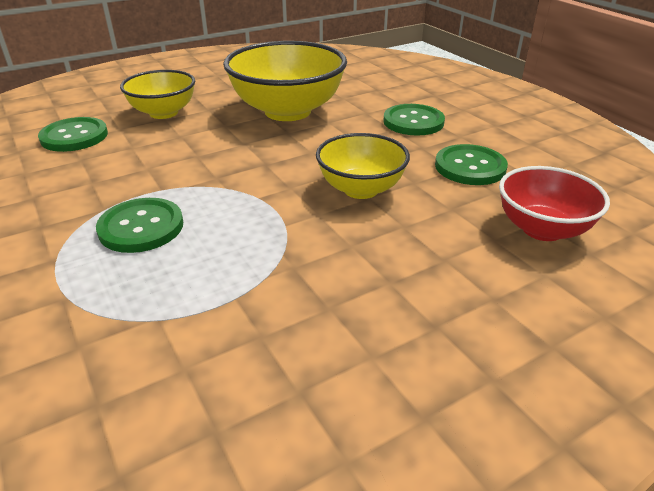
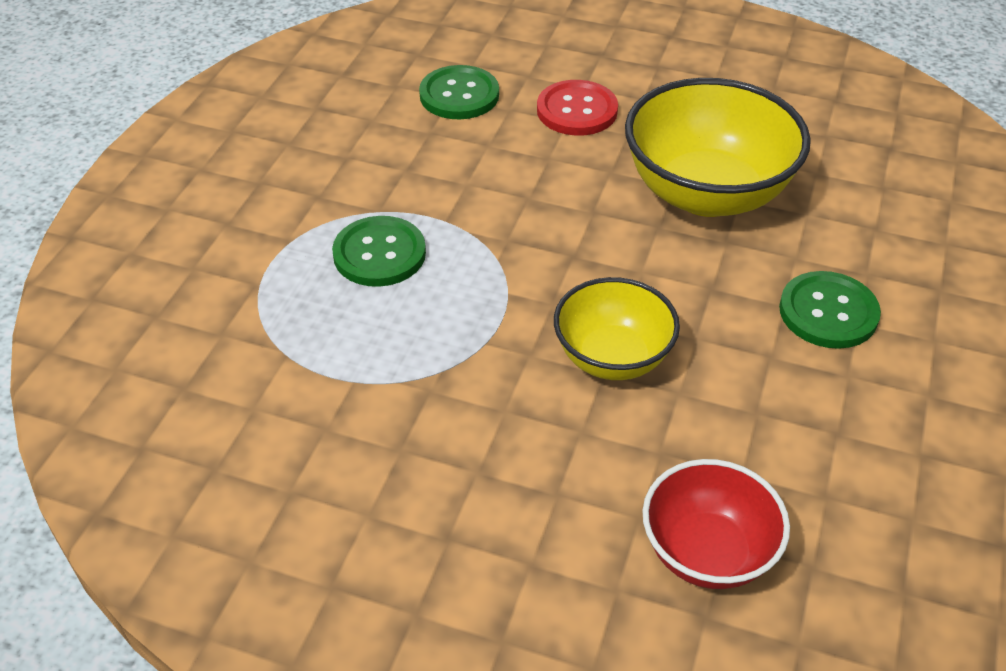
camera: 50 degrees right, 10 degrees up
(163, 113) = (577, 110): yellow bowl -> red button
(470, 167) = (776, 423): green button -> none

